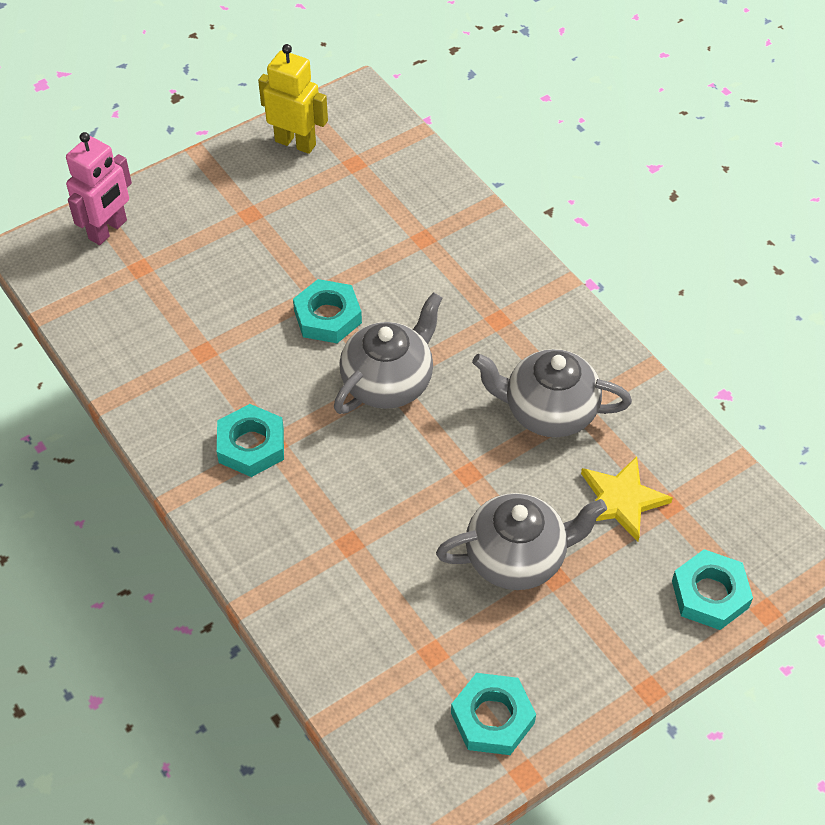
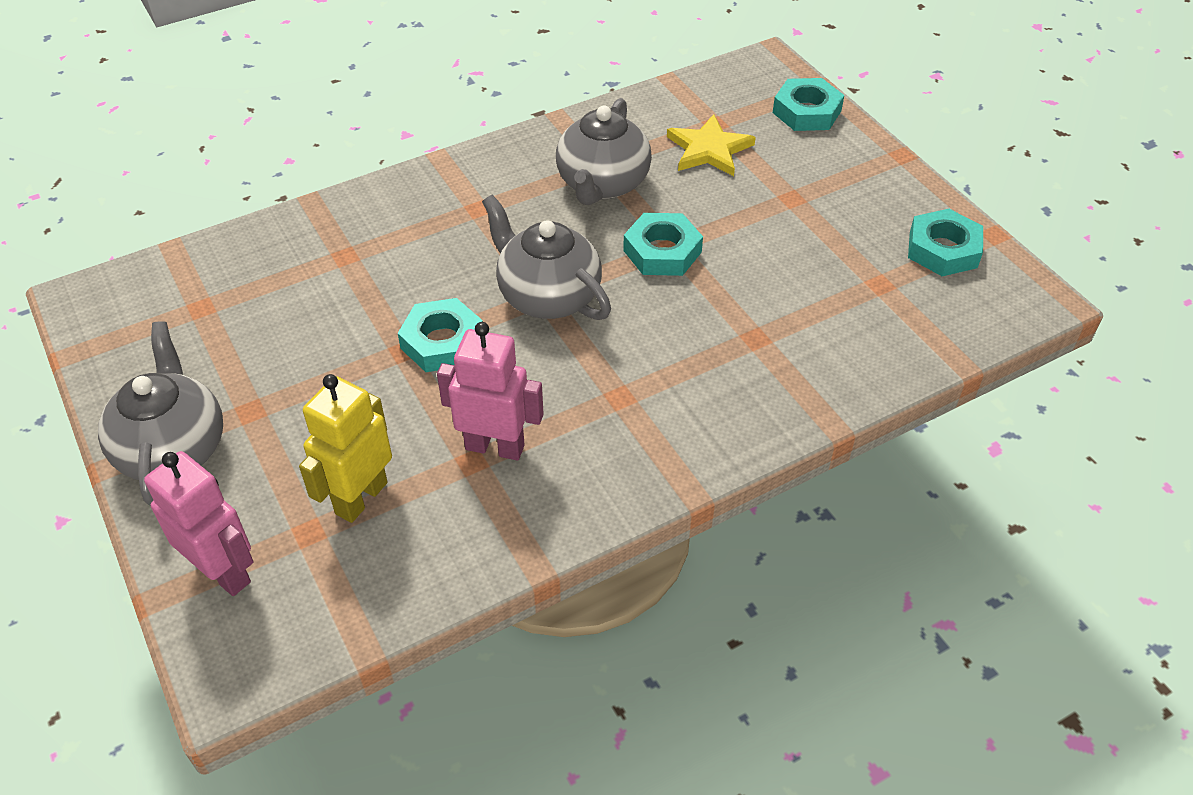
camera: 85 degrees left, 5 degrees down
(218, 364) = (495, 447): none -> pink robot
(251, 445) = (622, 416): turquoise nut -> turquoise nut (662, 251)
(295, 143) = (139, 361): yellow robot -> yellow robot (361, 498)
(517, 557) = (772, 219): grey teapot -> grey teapot (173, 449)

